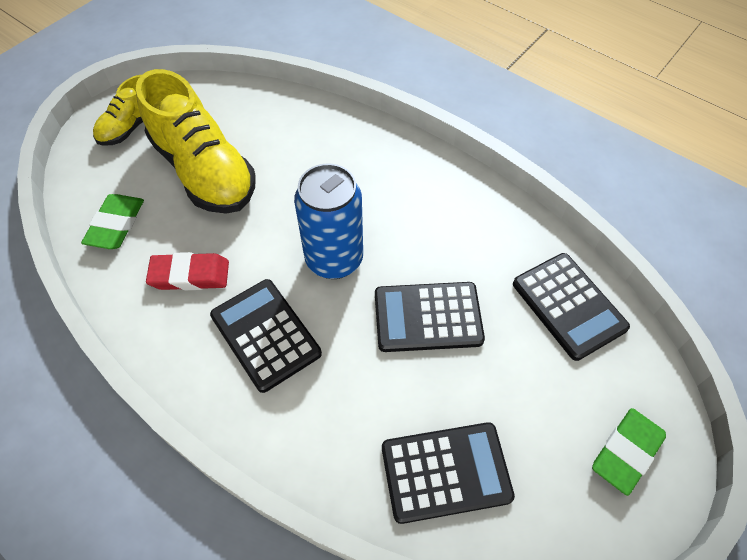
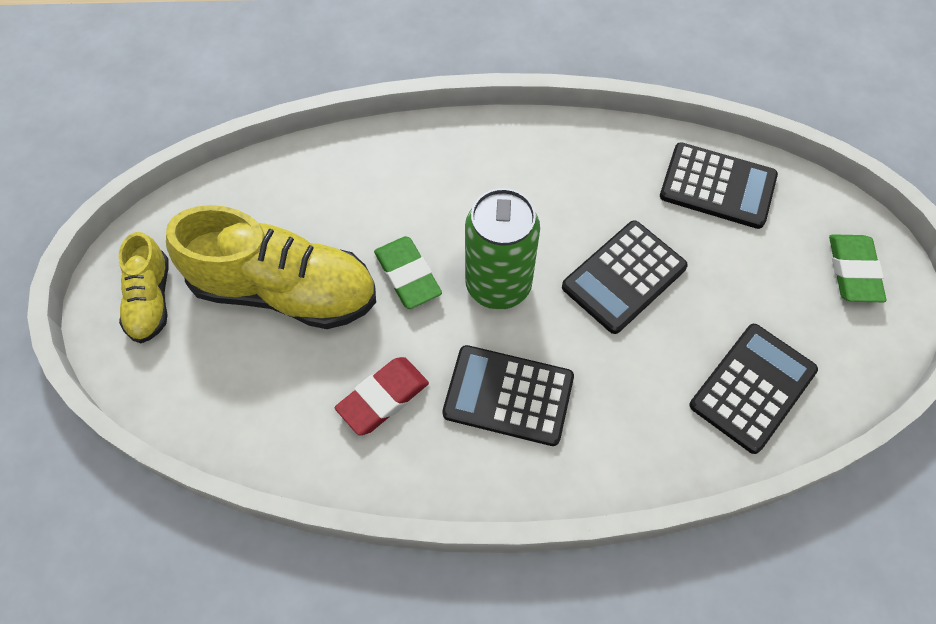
camera: 40 degrees left, 5 degrees up
(116, 225) = (253, 408): green eraser -> green eraser (407, 275)
(334, 259) = (498, 285): blue can -> green can

